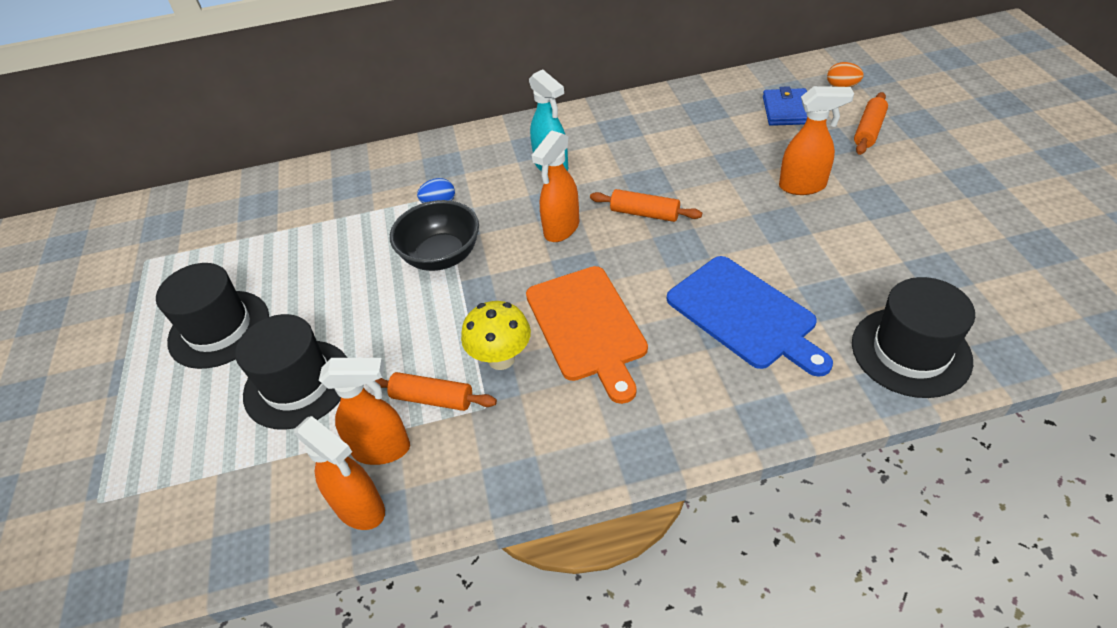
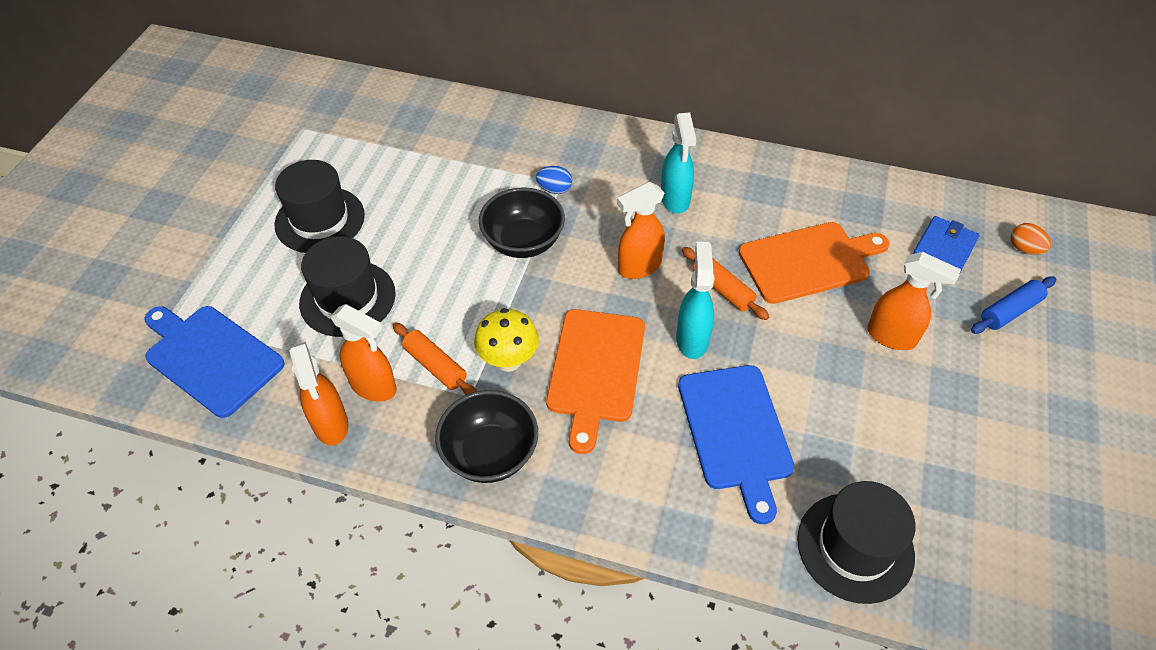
camera: 25 degrees right, 5 degrees up
(176, 515) = (210, 357): none -> blue cutting board
(544, 447) = (490, 454): none -> black bowl
(650, 262) = (692, 339): none -> turquoise spray bottle
(695, 163) = (808, 261): none -> orange cutting board
(868, 130) = (1009, 311): orange rolling pin -> blue rolling pin

